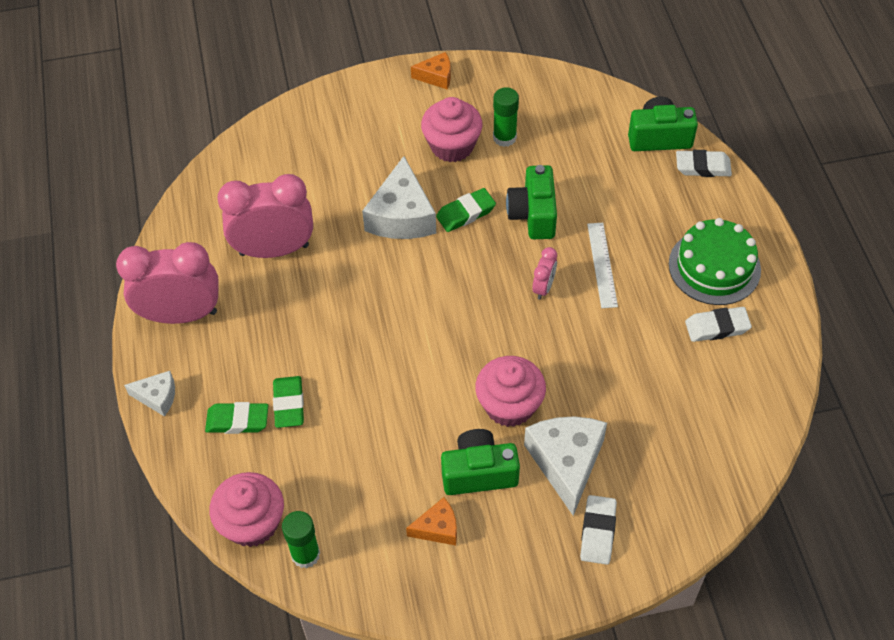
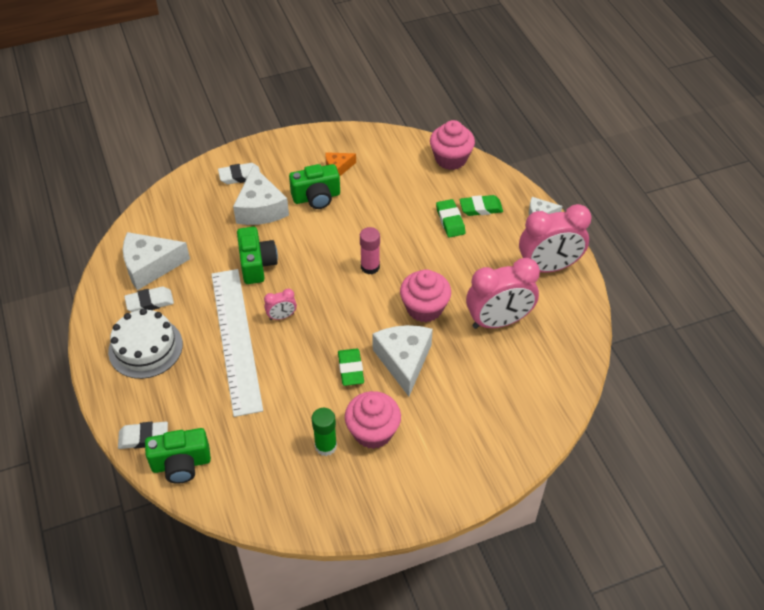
camera: 170 degrees right, 5 degrees down
(305, 554) = (414, 148): green glue stick -> none
(418, 344) = (370, 267): none -> pink glue stick
(436, 76) = (401, 508): orange cheese -> none
(466, 213) = (351, 369): green eraser -> green eraser turned 60 degrees counterclockwise
(509, 405) = (300, 236): pink cupcake -> pink cupcake (424, 308)
(533, 214) = (294, 374): green camera -> green camera (257, 264)
(543, 287) = (281, 316): pink clock -> pink clock turned 120 degrees counterclockwise
(598, 532) = (240, 176): white eraser -> white eraser turned 75 degrees clockwise
(602, 264) = (236, 339): white ruler -> white ruler, size x2.16
(714, 267) = (145, 348): green cake -> white cake
(723, 382) = (150, 266): none -> white cheese

